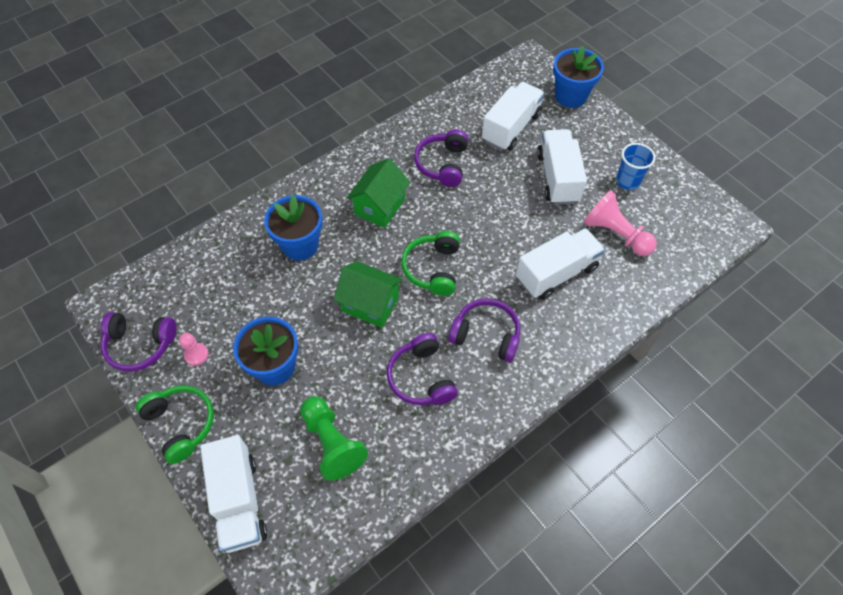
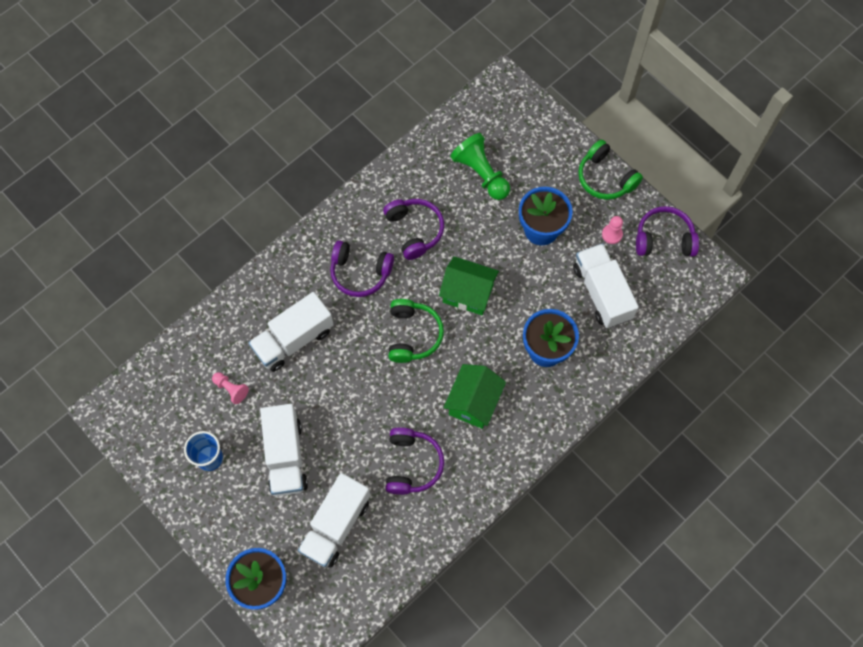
camera: 175 degrees right, 10 degrees up
(239, 501) = (543, 128): white truck -> white truck (602, 293)
(615, 234) = (231, 389): pink pawn -> pink pawn, size x0.53

